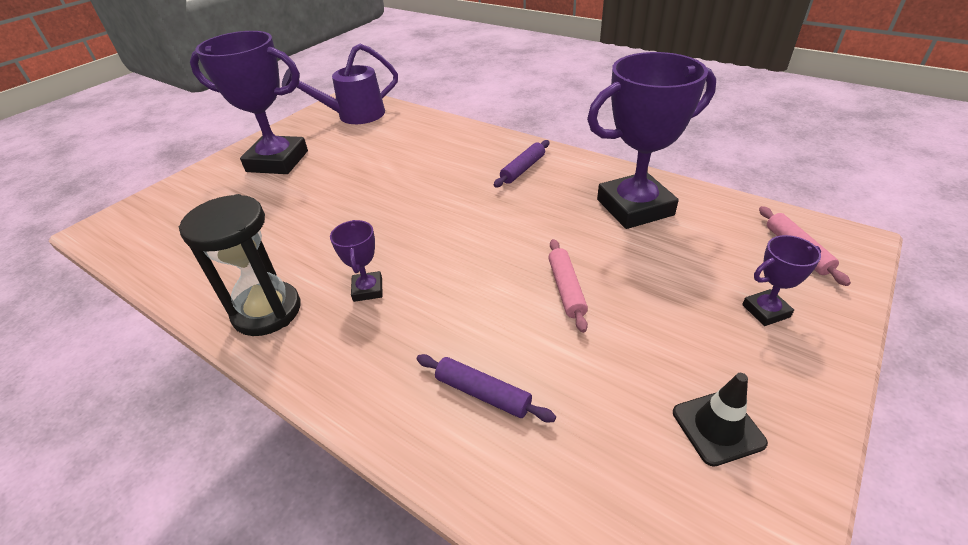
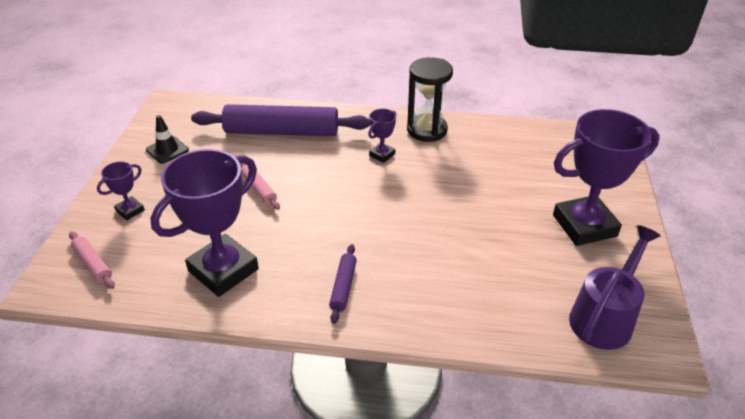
camera: 150 degrees right, 0 degrees up
(368, 289) = (382, 155): purple trophy -> purple trophy turned 75 degrees clockwise
(483, 393) = (282, 132): purple rolling pin -> purple rolling pin, size x2.25

